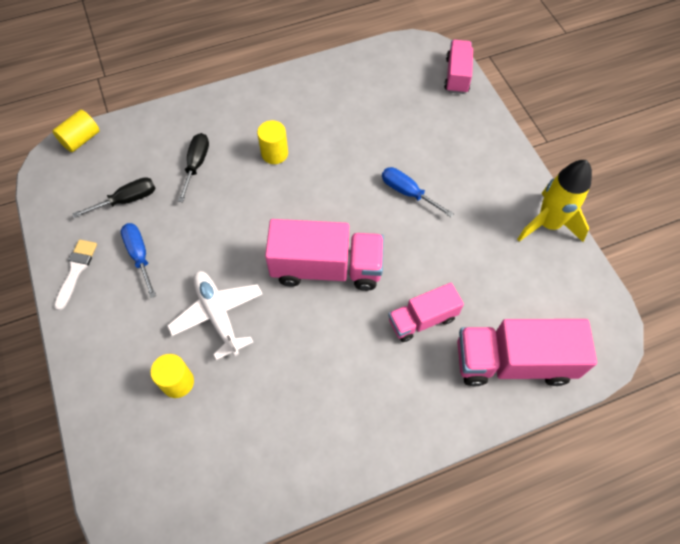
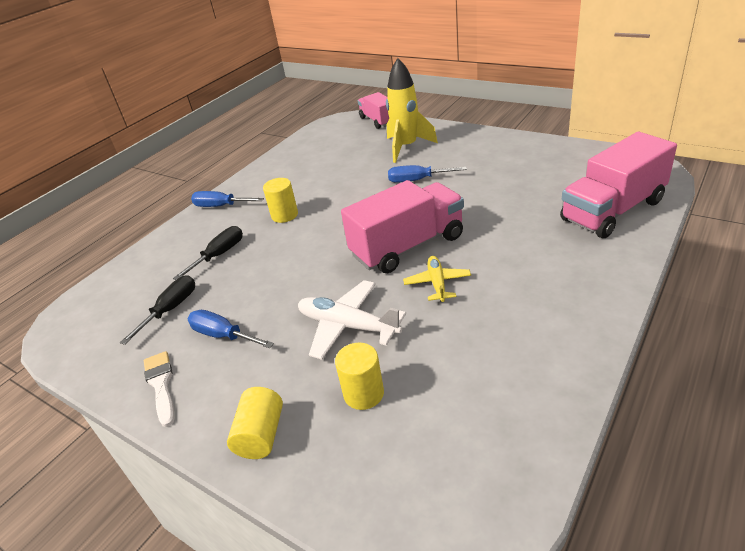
camera: 30 degrees left, 25 degrees down
(81, 139) = (79, 299): yellow cylinder -> yellow cylinder (261, 435)
(196, 164) = (219, 255): black screwdriver -> black screwdriver turned 60 degrees clockwise
(240, 101) = (221, 206): none -> blue screwdriver
(309, 325) = (437, 283): none -> yellow plane
(422, 319) = (519, 229): pink truck -> none
(548, 224) = (533, 144): yellow rocket -> yellow rocket (406, 147)

